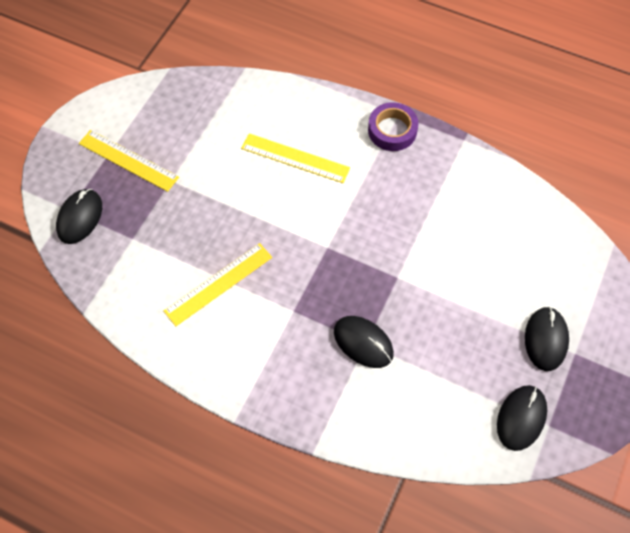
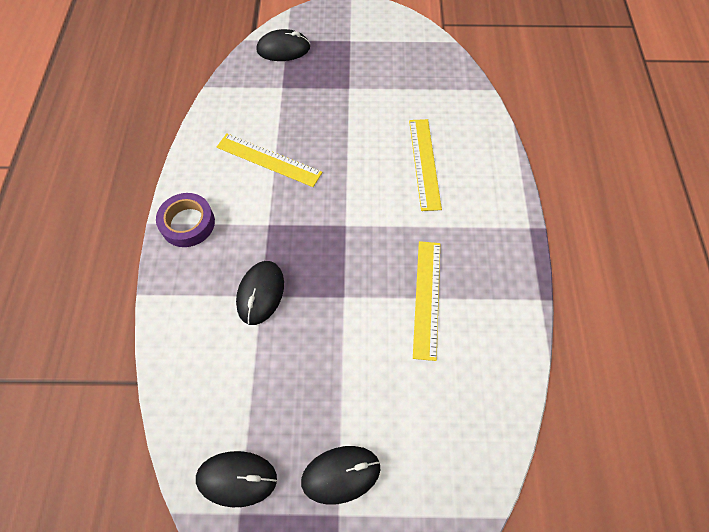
camera: 65 degrees right, 0 degrees up
(128, 160) = (351, 54): yellow ruler -> yellow ruler (427, 298)
(392, 130) = (507, 229): purple tape -> purple tape (188, 223)

